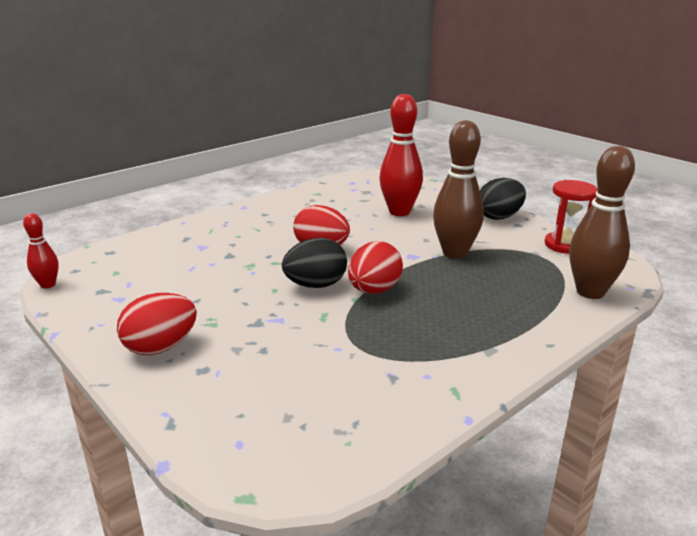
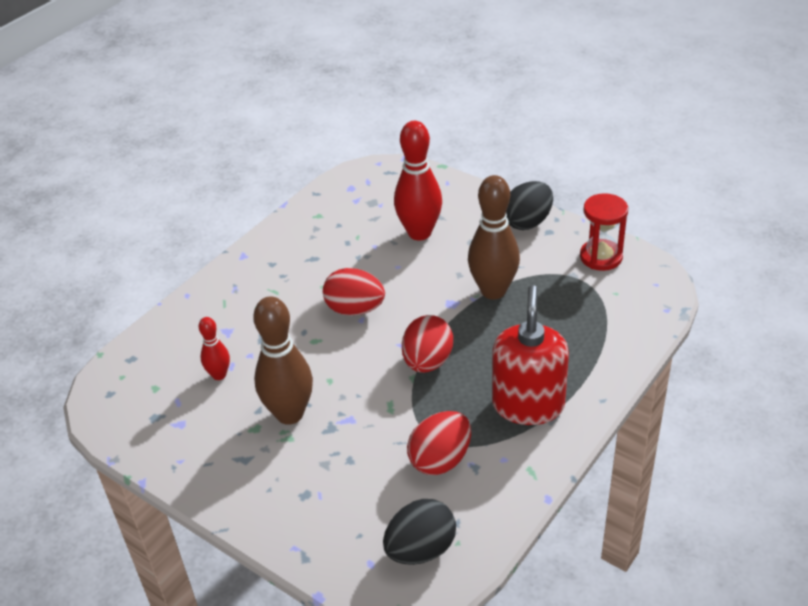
camera: 10 degrees left, 15 degrees up
(48, 285) = (94, 420): red bowling pin -> red bowling pin (219, 375)
(161, 347) = (254, 477): red egg -> red egg (440, 460)
(316, 285) = (368, 366): black egg -> black egg (421, 549)
(466, 336) = (528, 405): none -> red soap dispenser
(590, 292) = (631, 323): brown bowling pin -> brown bowling pin (290, 414)

